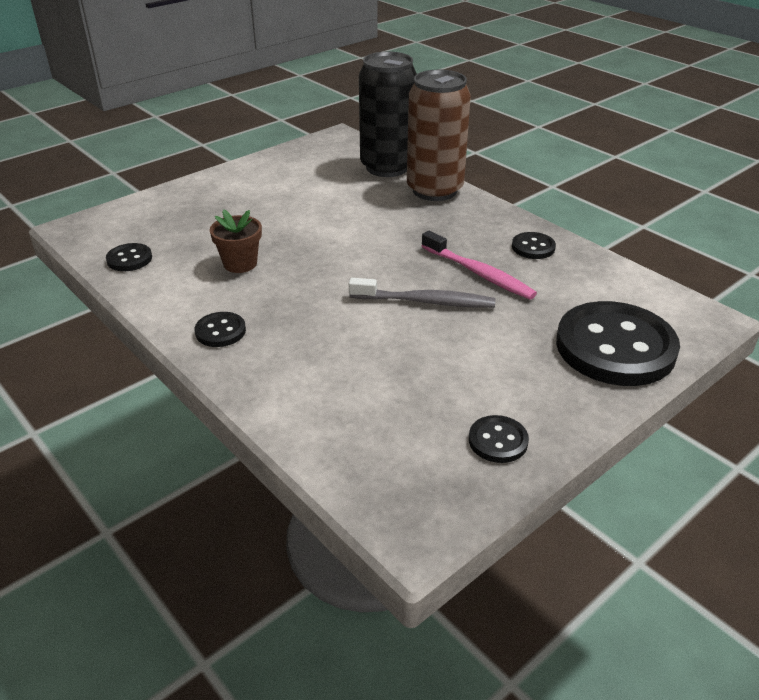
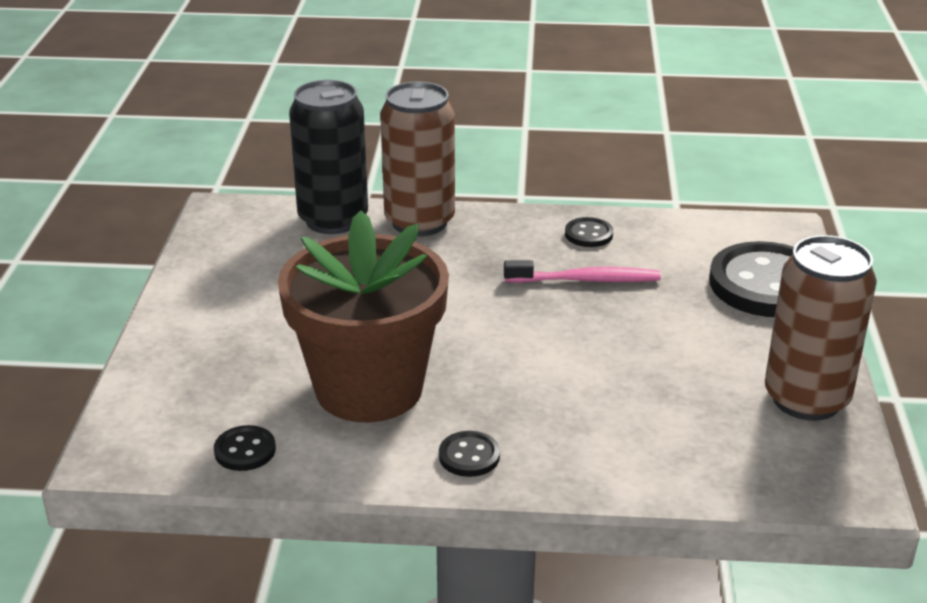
camera: 45 degrees left, 5 degrees down
(240, 263) = (369, 388): brown flower pot -> brown flower pot, size x2.50
(425, 301) = (586, 328): grey toothbrush -> none
(498, 441) = (806, 399): black button -> brown can

